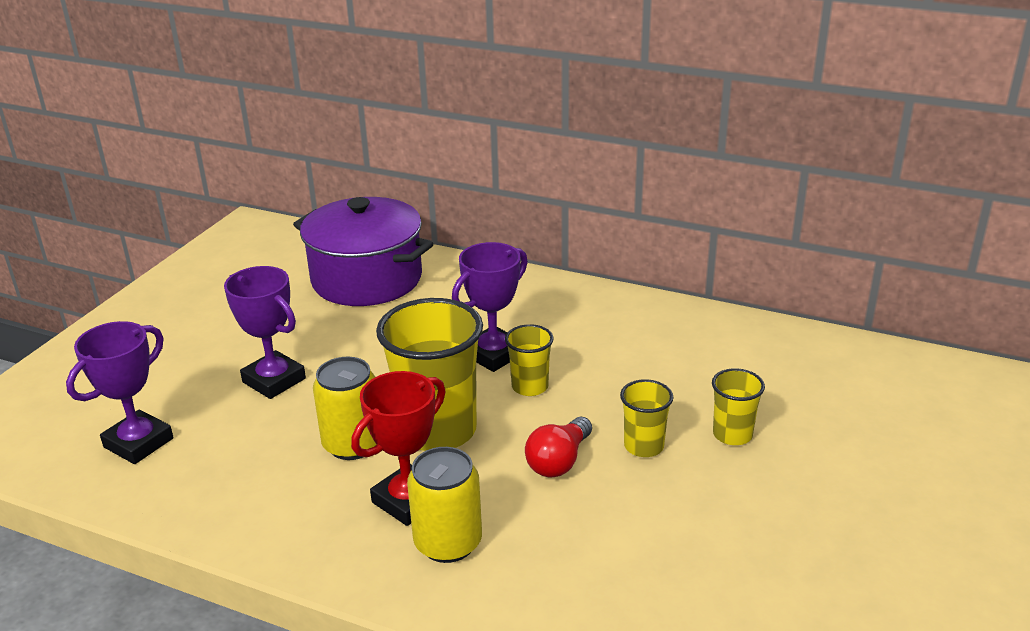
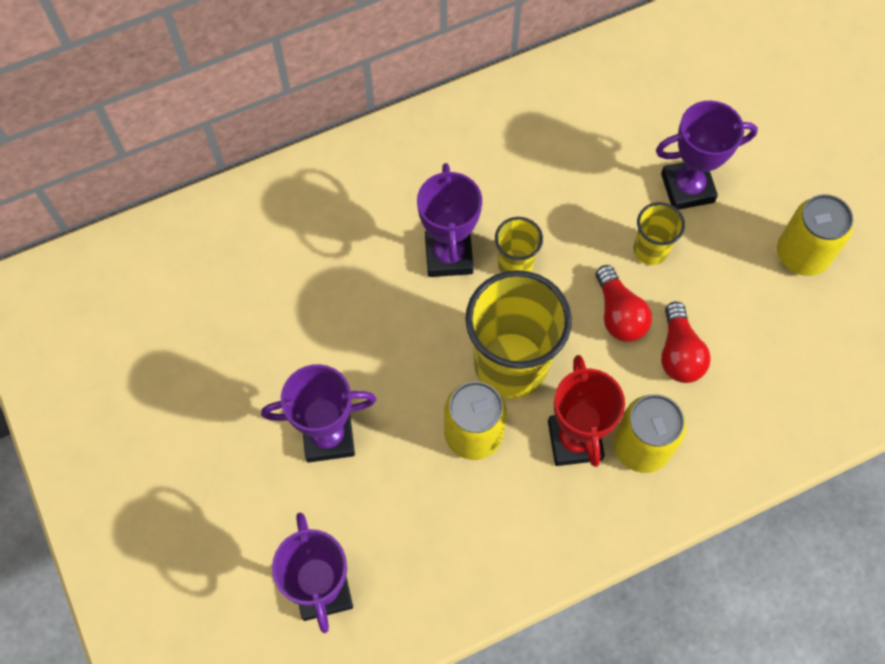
camera: 50 degrees left, 35 degrees up
(367, 279) = (234, 264): purple pot -> none
(568, 515) = (679, 353): none -> red light bulb
(732, 434) = (687, 188): yellow cup -> purple trophy
(777, 538) = (802, 254): none -> yellow can

